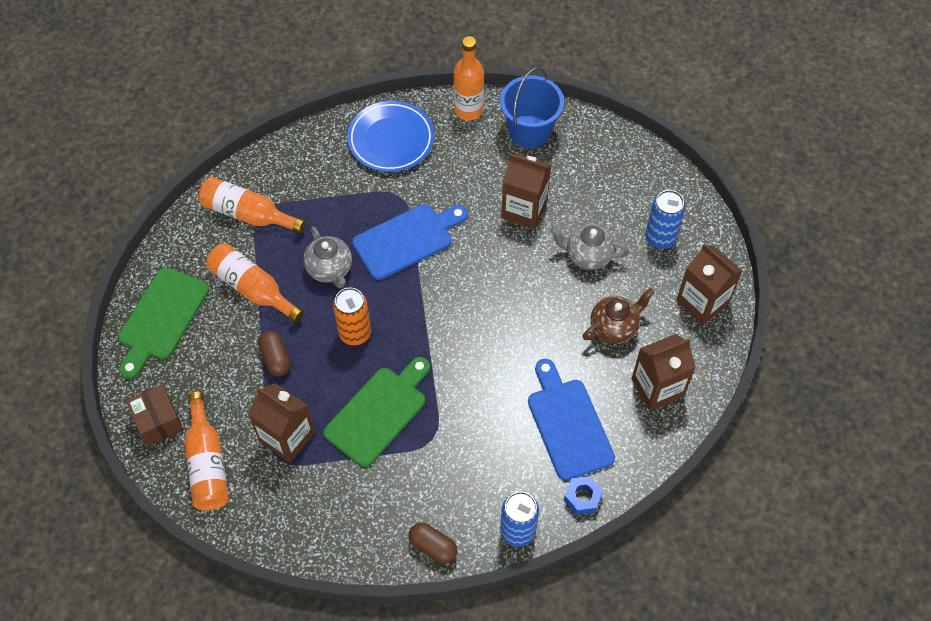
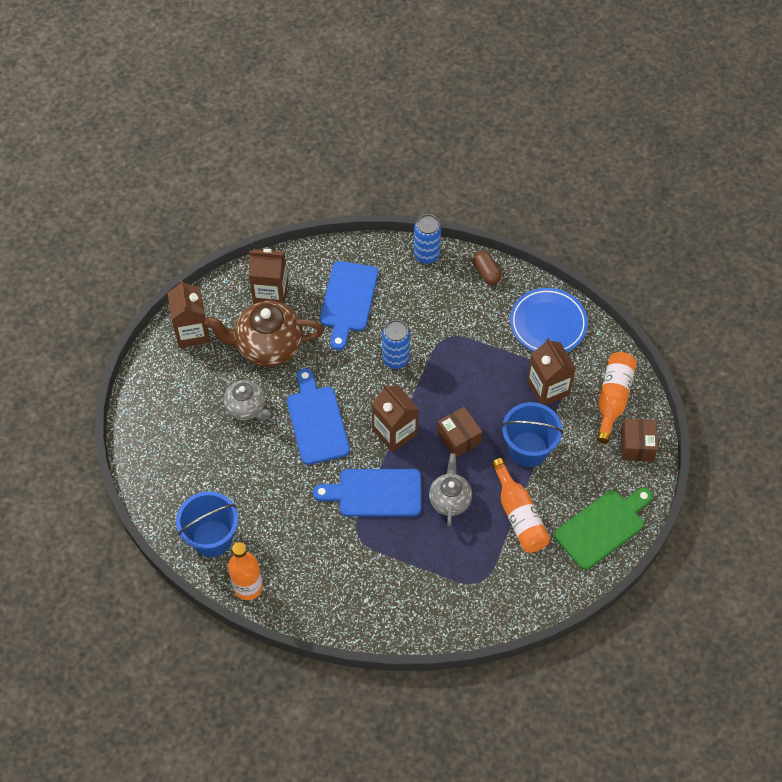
camera: 150 degrees left, 0 degrees up
(248, 214) = (491, 585): orange bottle -> none
(276, 358) = (528, 449): brown capsule -> blue bucket
(355, 333) = (458, 438): orange can -> brown box
(379, 412) = (473, 372): green cutting board -> none
(391, 140) = (332, 593): blue plate -> blue plate (548, 324)
(509, 278) = (317, 421): none -> blue cutting board
(524, 209) = (267, 470): brown carton -> brown carton (395, 432)
(582, 498) = (371, 253): blue nut -> none
(614, 327) = (268, 346): brown teapot -> brown teapot, size x1.67
(660, 238) = (182, 393): blue can -> blue can (395, 359)

